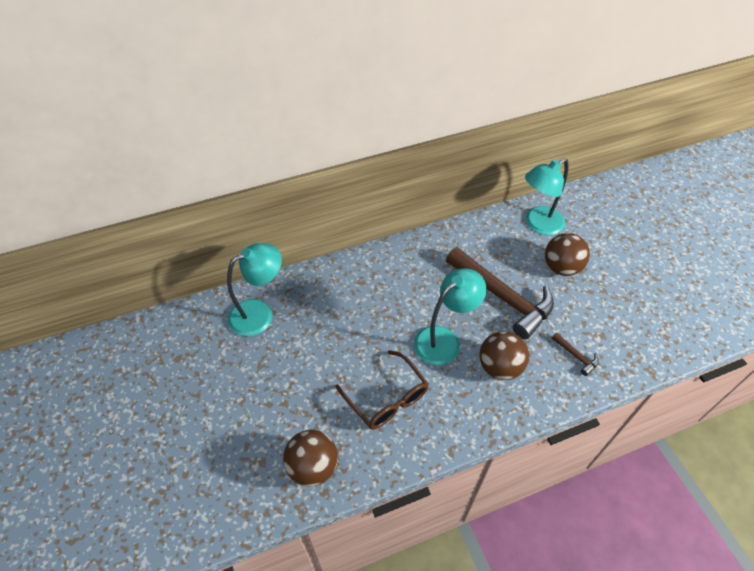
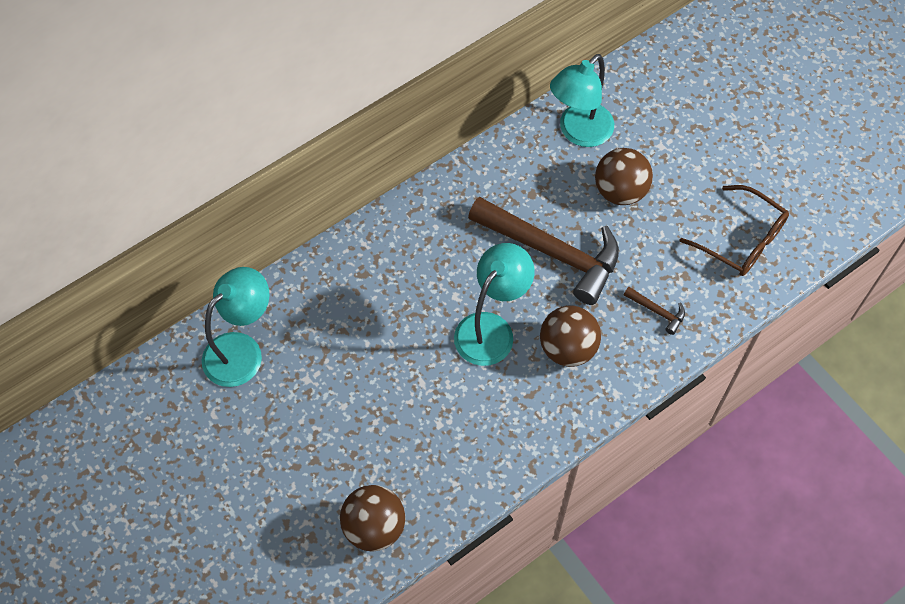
camera: 15 degrees left, 10 degrees up
(386, 397) = (439, 422): brown glasses -> brown glasses (741, 239)

